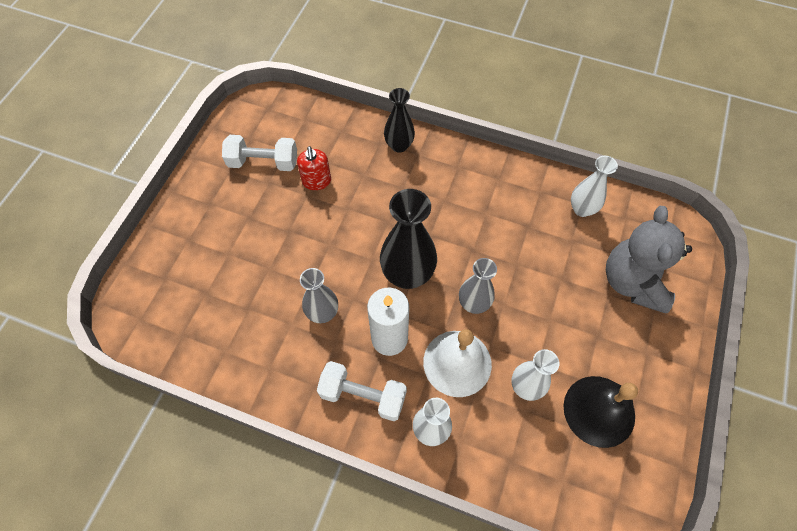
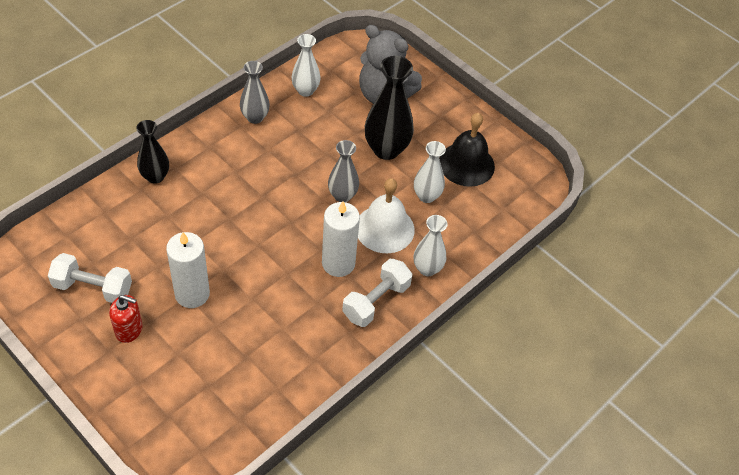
camera: 70 degrees left, 10 degrees down
(263, 162) = (93, 288): white dumbbell -> white dumbbell turned 75 degrees clockwise
(292, 234) = (192, 294): none -> white candle
(316, 181) = (148, 253): red soap dispenser -> red soap dispenser (129, 330)
(323, 313) = (286, 301): grey vase -> grey vase (255, 117)
(407, 274) = (289, 226): black vase -> black vase (386, 149)

